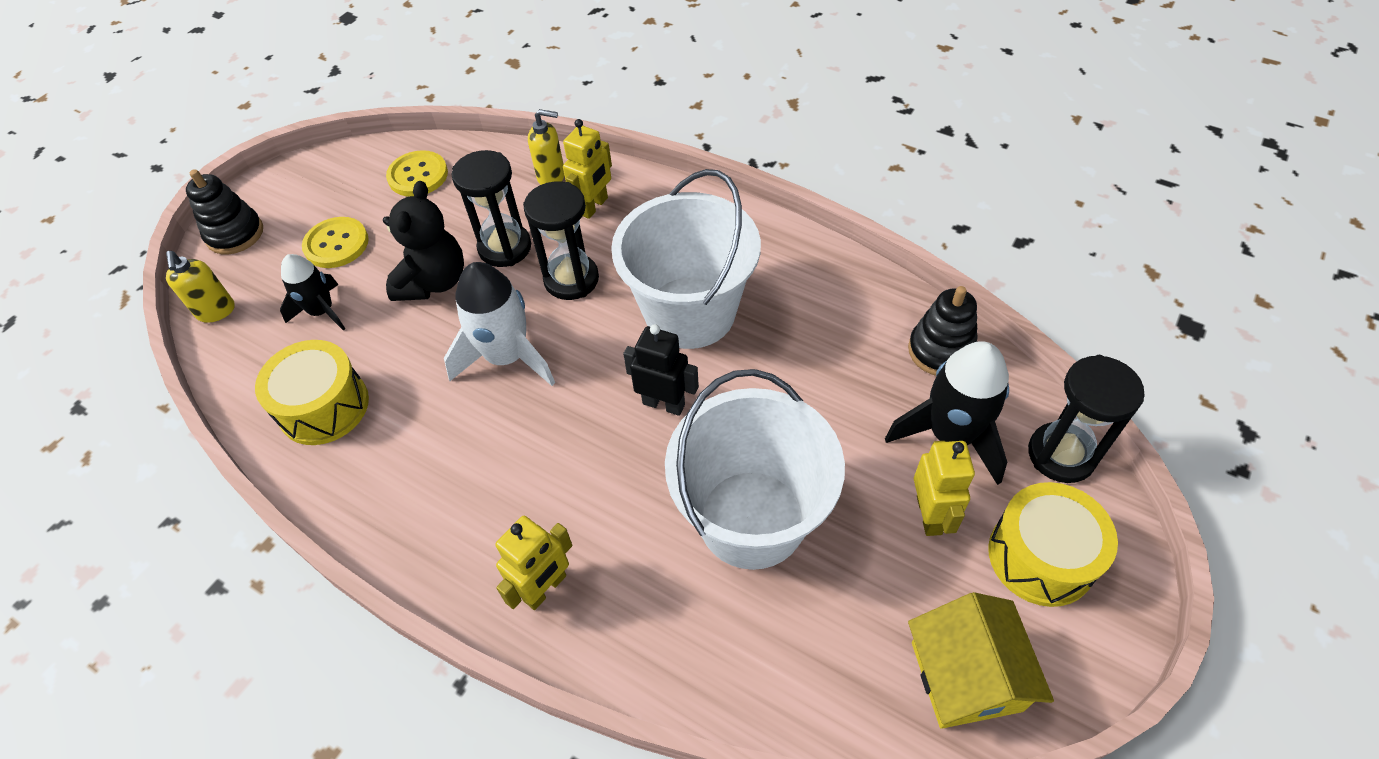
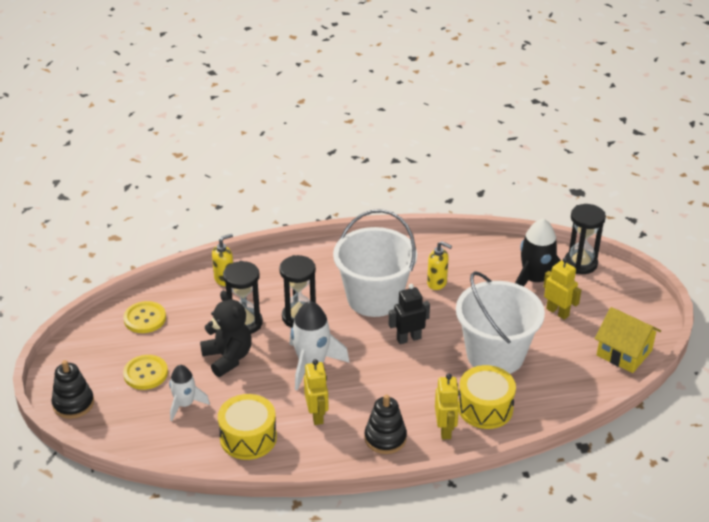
camera: 45 degrees left, 15 degrees down
(216, 311) = (121, 440): yellow soap dispenser -> yellow soap dispenser (437, 283)
(322, 311) = (185, 404): black rocket -> white rocket
(594, 206) = (266, 280): yellow robot -> yellow robot (317, 415)
(940, 351) = (497, 252): black stacking toy -> black stacking toy (385, 438)
(1041, 556) = (608, 301): yellow drum -> yellow drum (485, 408)

